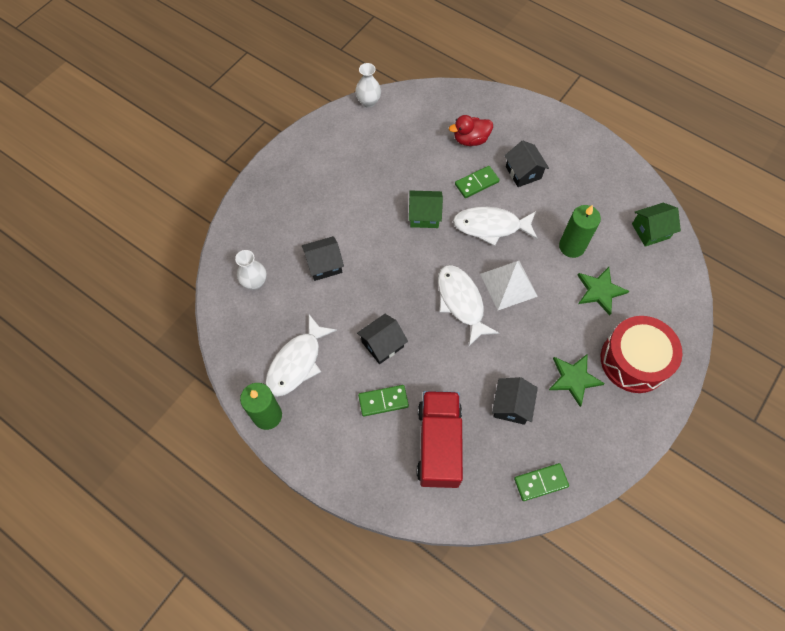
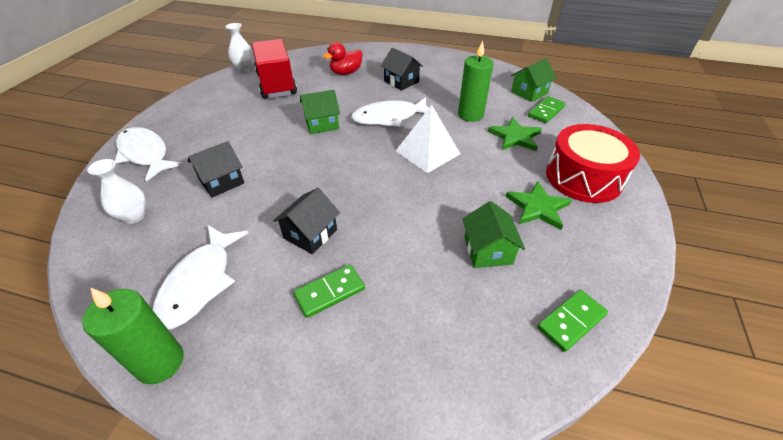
camera: 20 degrees left, 20 degrees down
(438, 444) = (421, 319): red truck -> red truck (276, 84)
(461, 302) = (386, 176): white fish -> white fish (145, 154)
(476, 183) = (363, 95): green domino -> green domino (546, 111)
(511, 406) = (488, 250): black house -> green house

